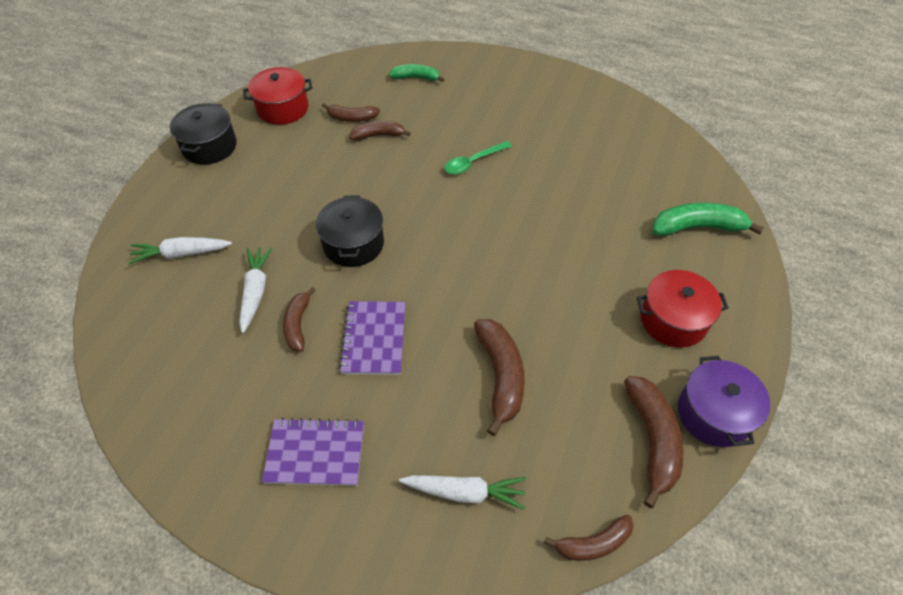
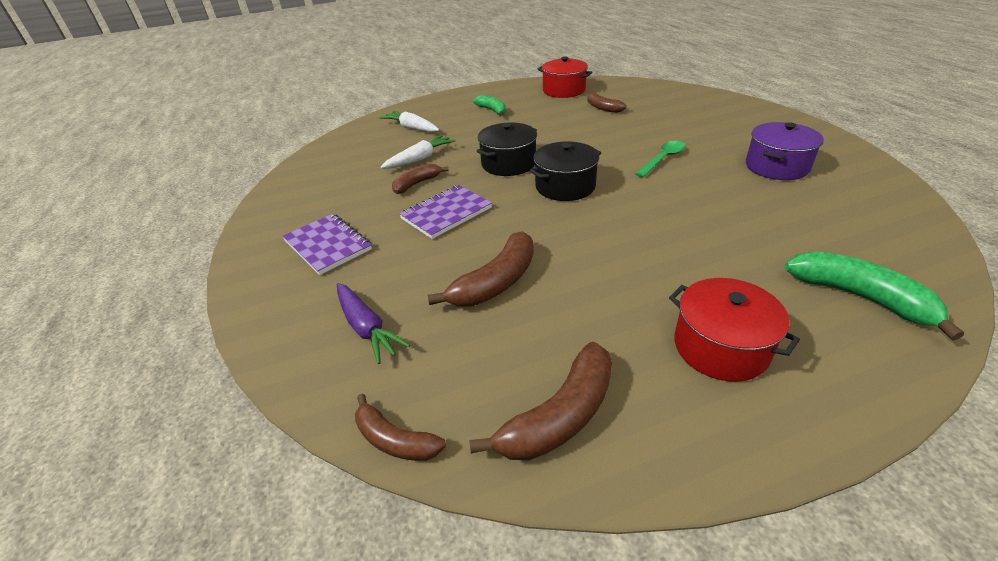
camera: 50 degrees right, 15 degrees down
(209, 146) = (496, 93): black pot -> black pot (565, 186)
(378, 135) = (608, 121): brown banana -> none
(416, 78) = (683, 103): green banana -> green banana (492, 110)
(465, 492) = (367, 328): white carrot -> purple carrot
(473, 162) = (663, 159): green spoon -> green spoon turned 120 degrees clockwise
(714, 413) = (662, 450): purple pot -> purple pot (776, 166)

